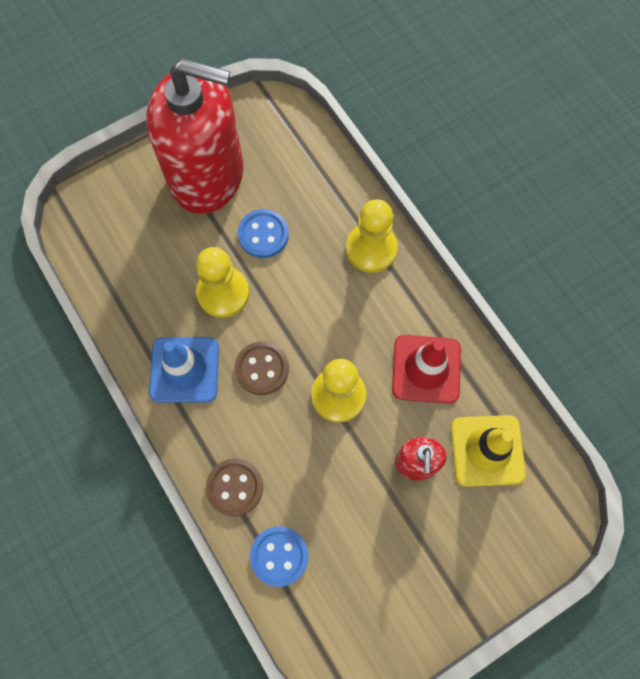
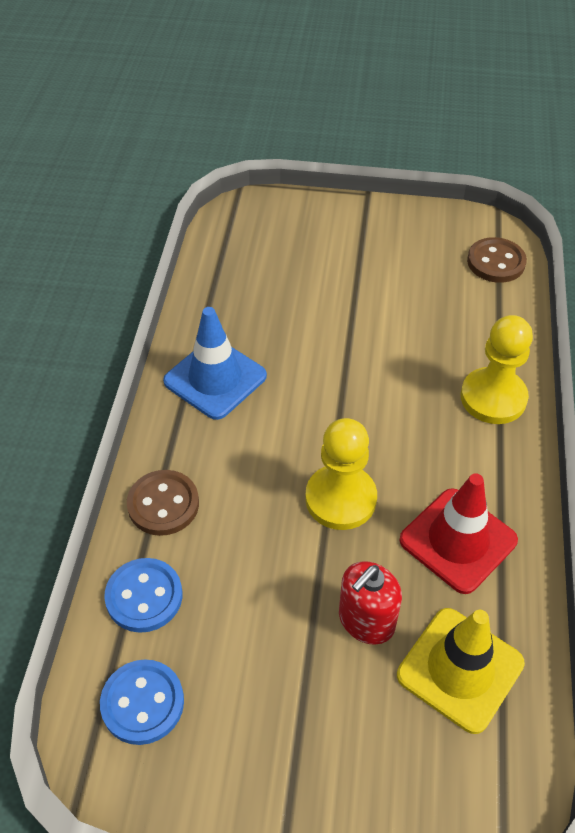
camera: 40 degrees right, 20 degrees down
(207, 176) = (382, 249): red soap dispenser -> none
(223, 293) = (310, 343): yellow pawn -> none
(262, 369) = (286, 425): brown button -> brown button (496, 262)
(263, 235) = (392, 322): blue button -> blue button (142, 703)

